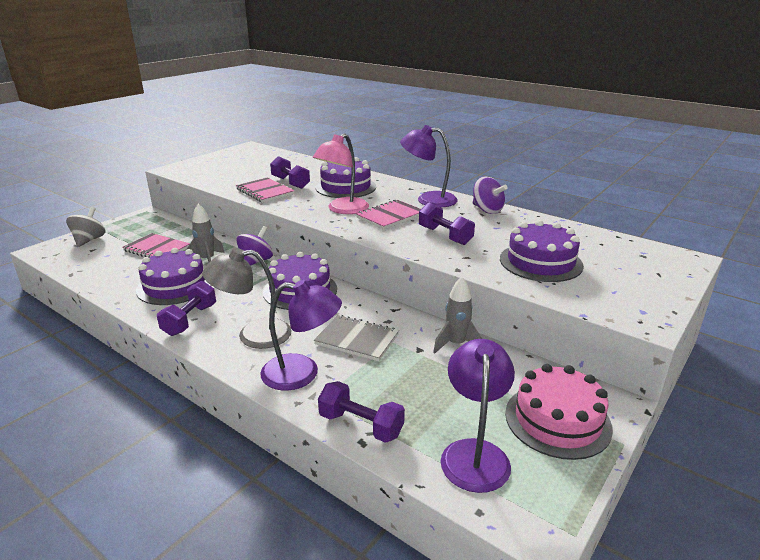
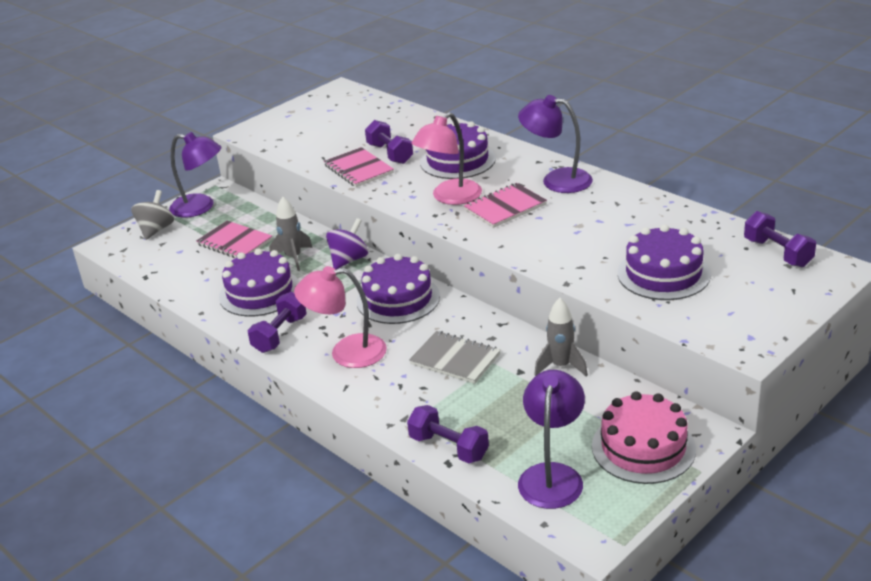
camera: 10 degrees right, 5 degrees up
(253, 335) = (346, 353): grey lamp -> pink lamp
(302, 373) = (395, 395): purple lamp -> purple lamp (201, 207)
(445, 236) = (563, 236): purple dumbbell -> purple dumbbell (777, 253)
(487, 210) = (625, 197): purple spinning top -> none

